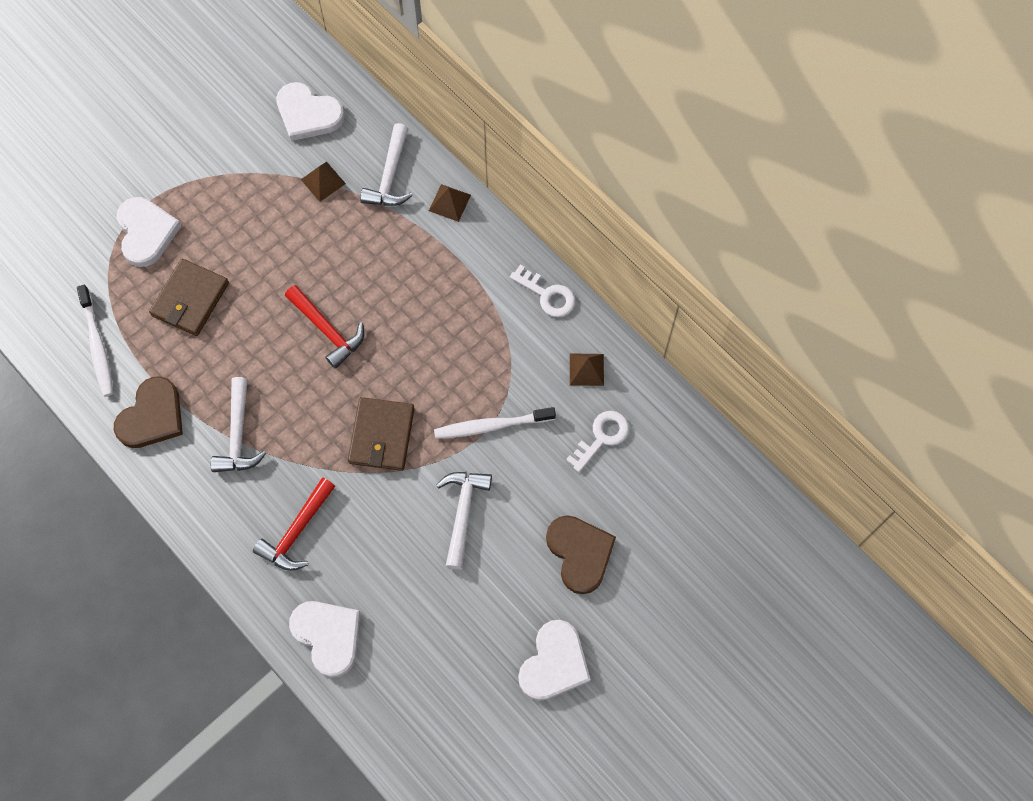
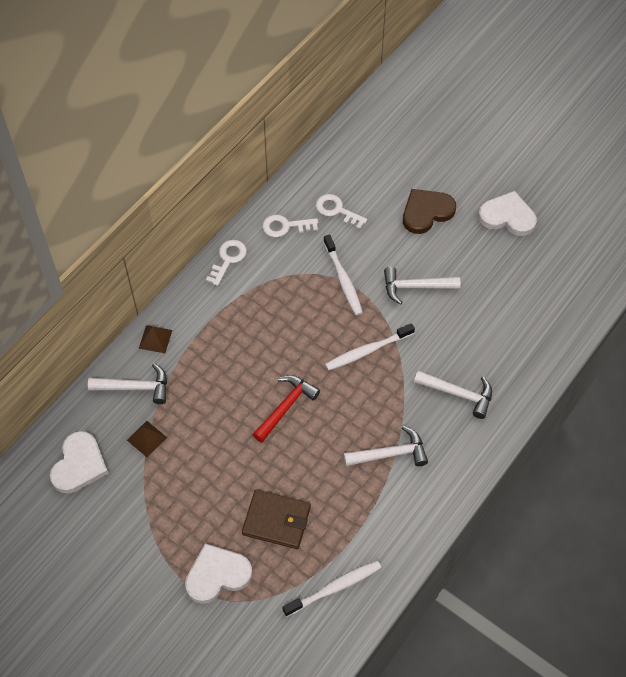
camera: 100 degrees left, 10 degrees down
(152, 416) = (389, 524): brown heart -> none
(297, 531) = (458, 394): red hammer -> white hammer
(328, 636) = (531, 357): white heart -> none
(382, 435) = (367, 351): brown wallet -> white toothbrush
(586, 369) = (285, 226): brown pyramid -> white key

